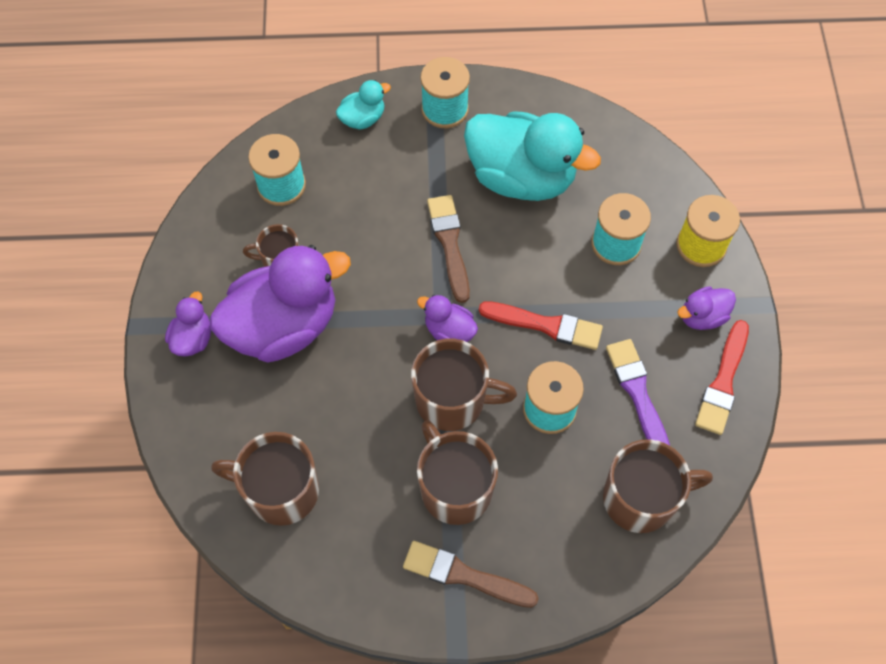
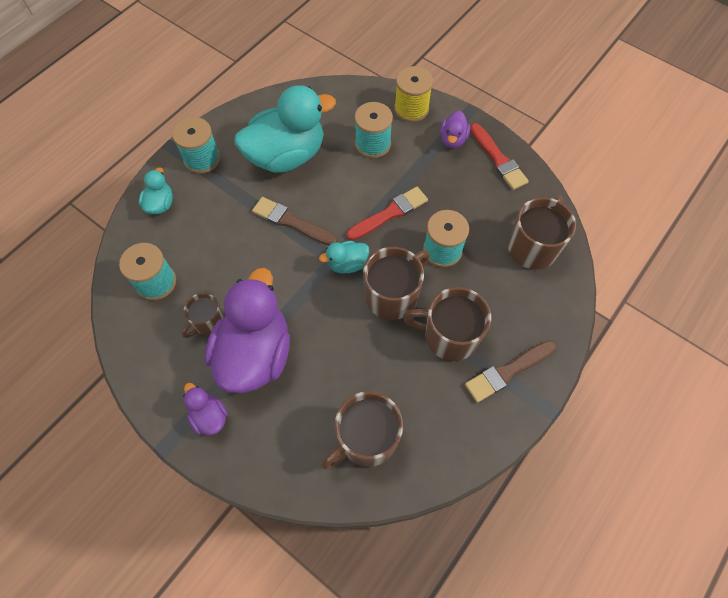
camera: 50 degrees left, 0 degrees up
(449, 331) = (347, 264): purple duck -> turquoise duck
(637, 393) = (470, 201): purple brush -> none

